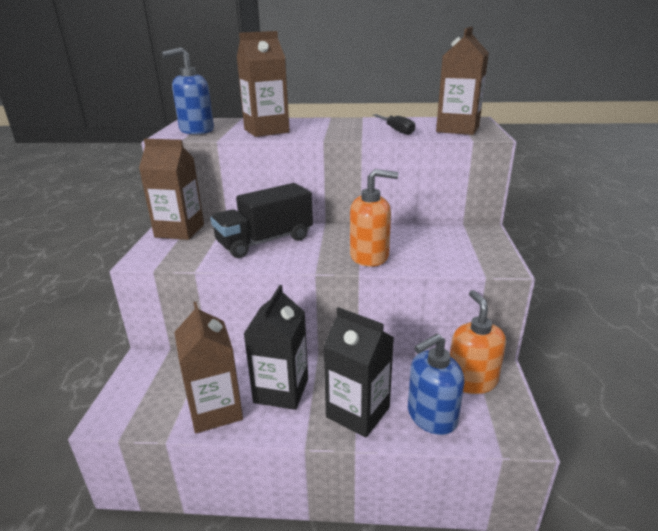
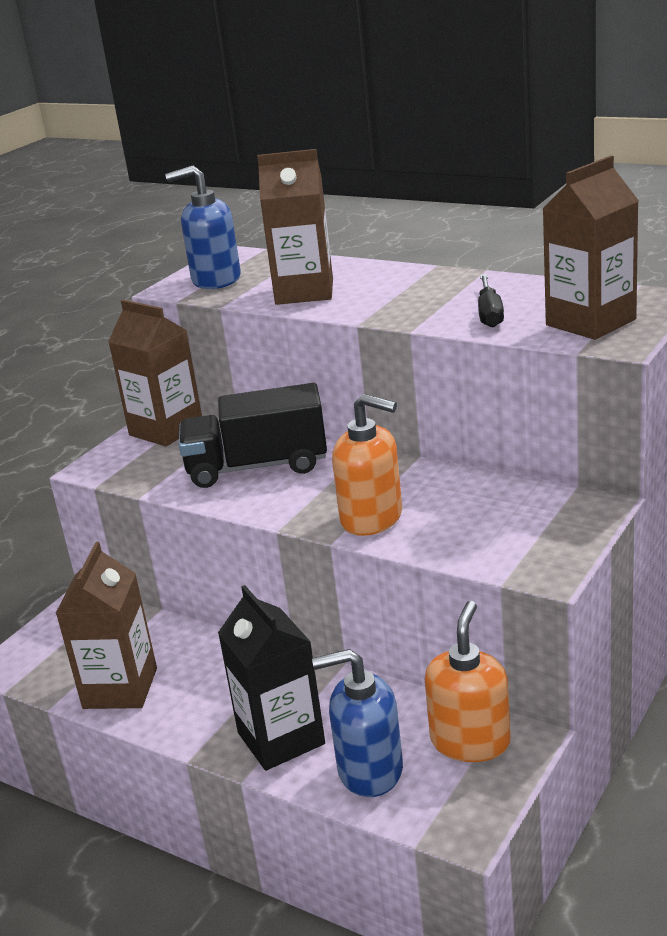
camera: 30 degrees right, 0 degrees up
(281, 390) = (210, 685): black carton -> none

